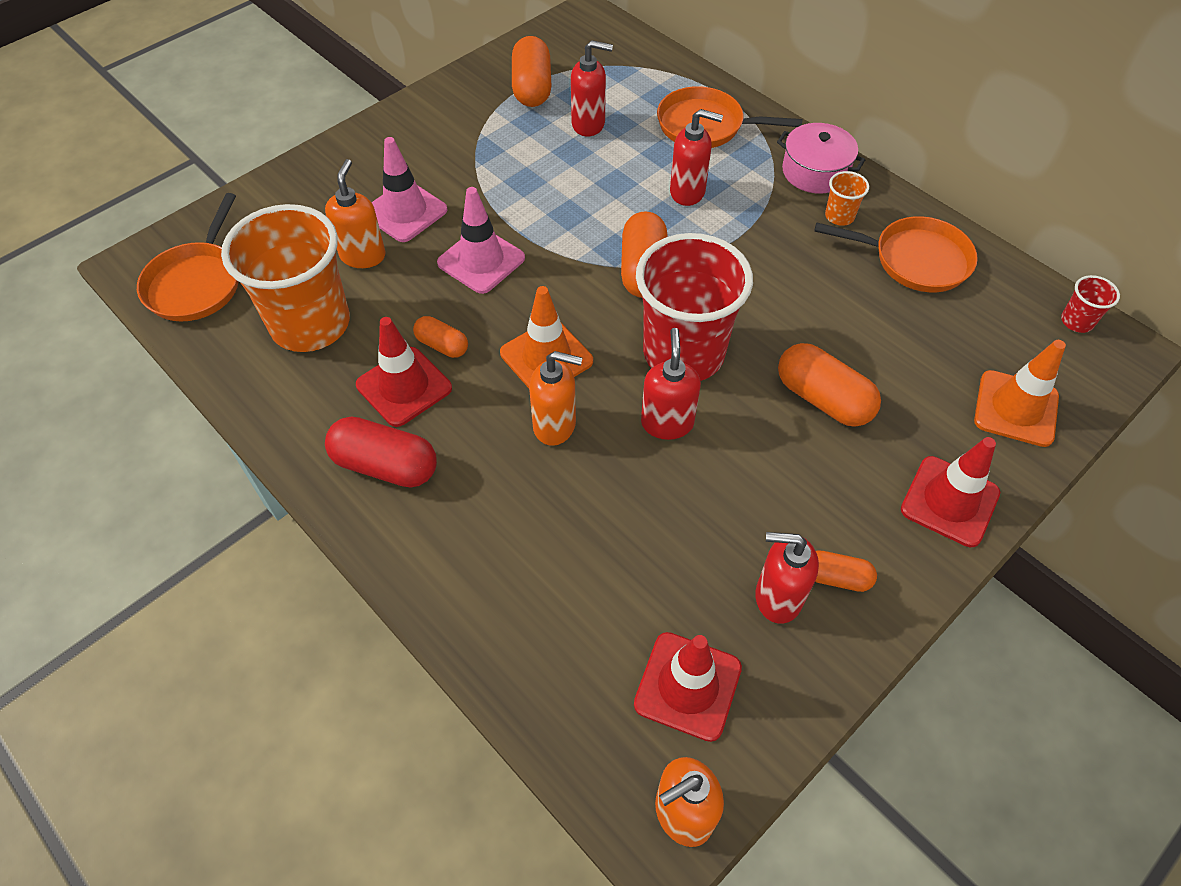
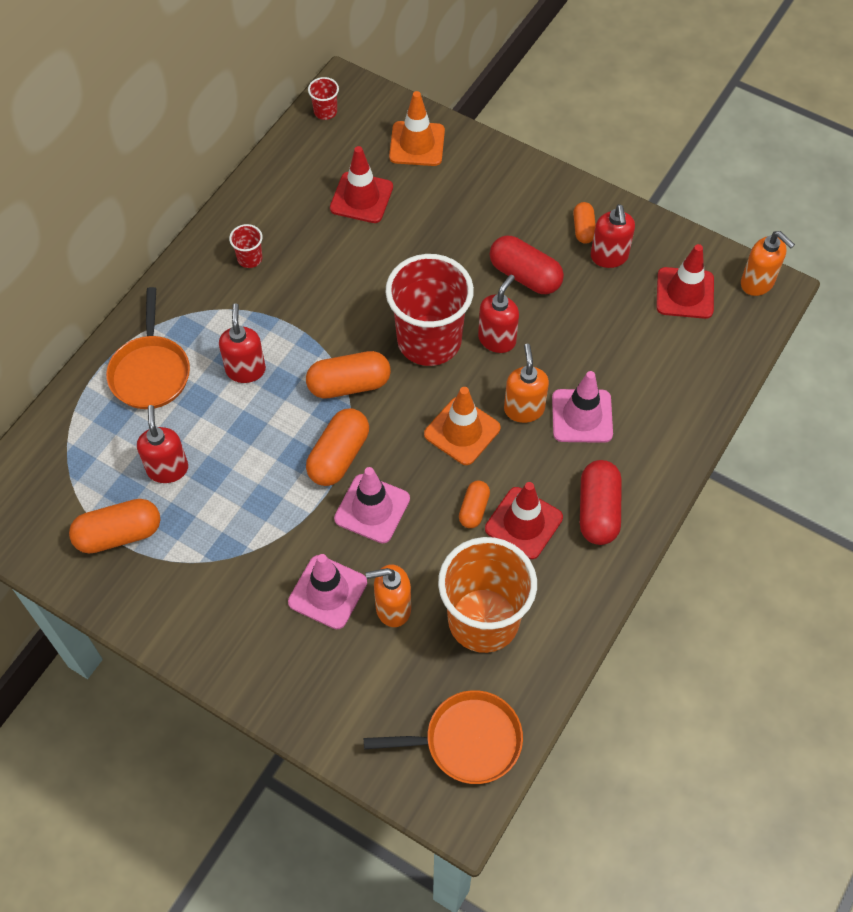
camera: 105 degrees left, 5 degrees up
(522, 485) = (582, 416): none -> pink traffic cone
(667, 423) = (497, 339): red soap dispenser -> red soap dispenser turned 135 degrees clockwise
(763, 480) = (525, 275): none -> red capsule
(815, 171) = (197, 281): pink pot -> none
(823, 399) = (444, 250): orange capsule -> orange capsule (339, 456)
(839, 216) = (250, 258): orange cup -> red cup
(914, 260) = (288, 206): orange pan -> none
(949, 501) = (505, 176): red traffic cone -> red traffic cone (361, 198)

